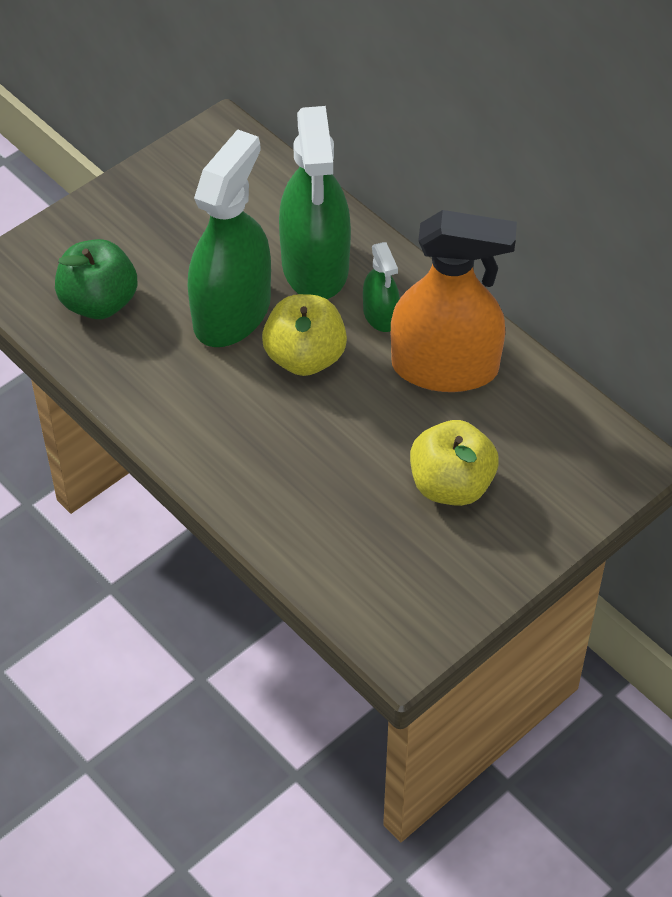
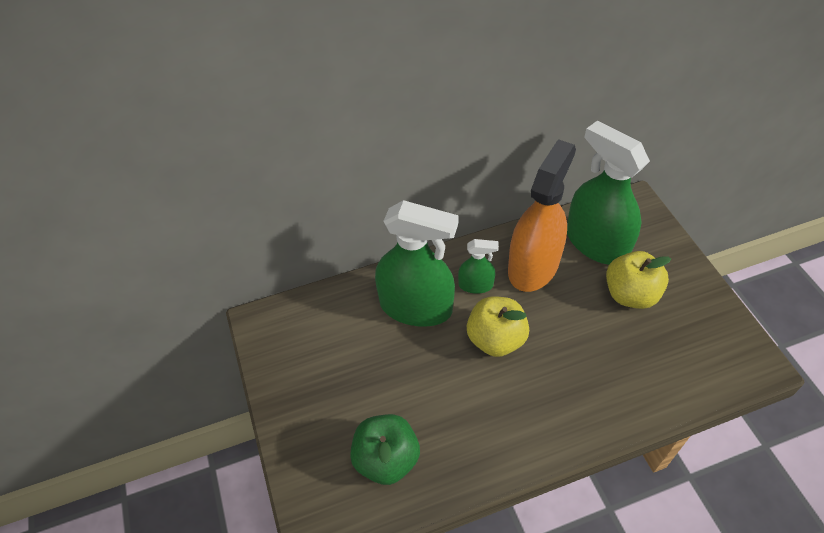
camera: 65 degrees left, 0 degrees up
(232, 313) = (436, 371): green spray bottle -> green spray bottle (596, 243)

